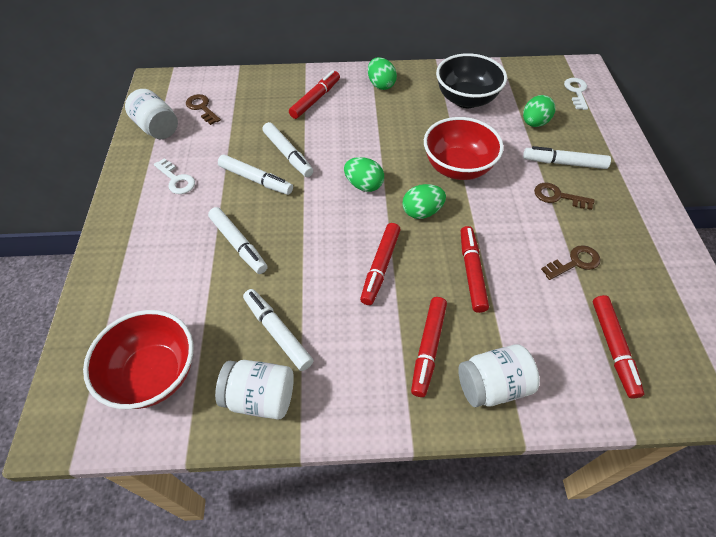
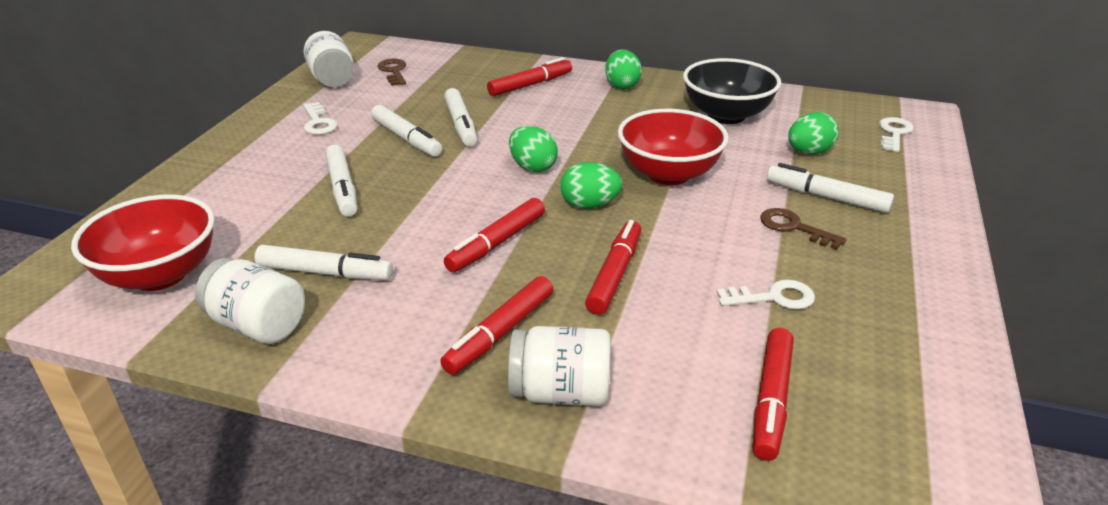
camera: 20 degrees right, 20 degrees down
(278, 332) = (325, 273): white marker -> white marker turned 120 degrees clockwise
(575, 262) = (773, 297): brown key -> white key

